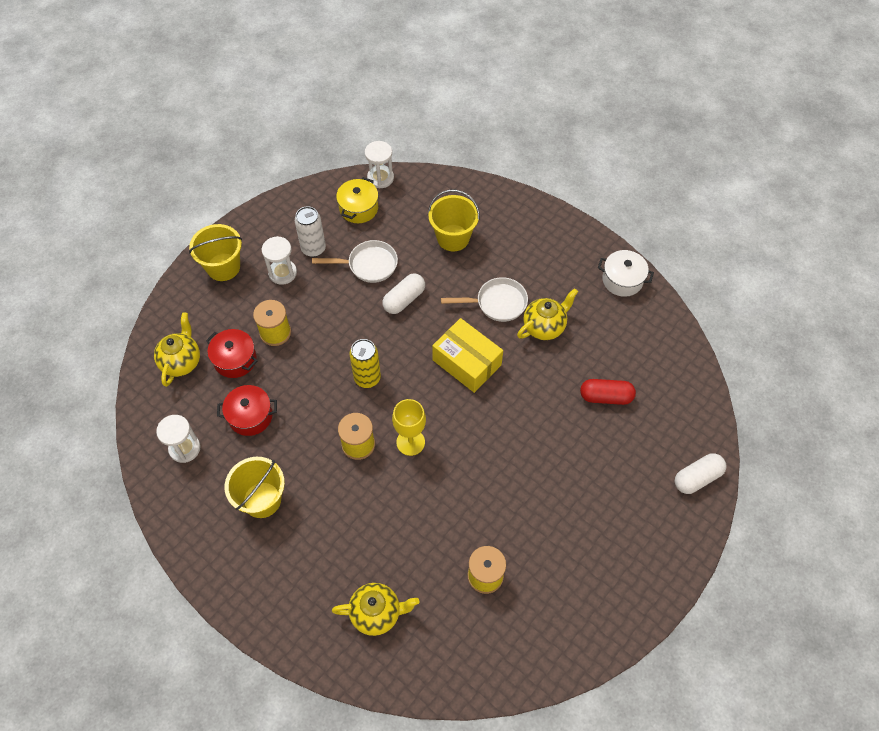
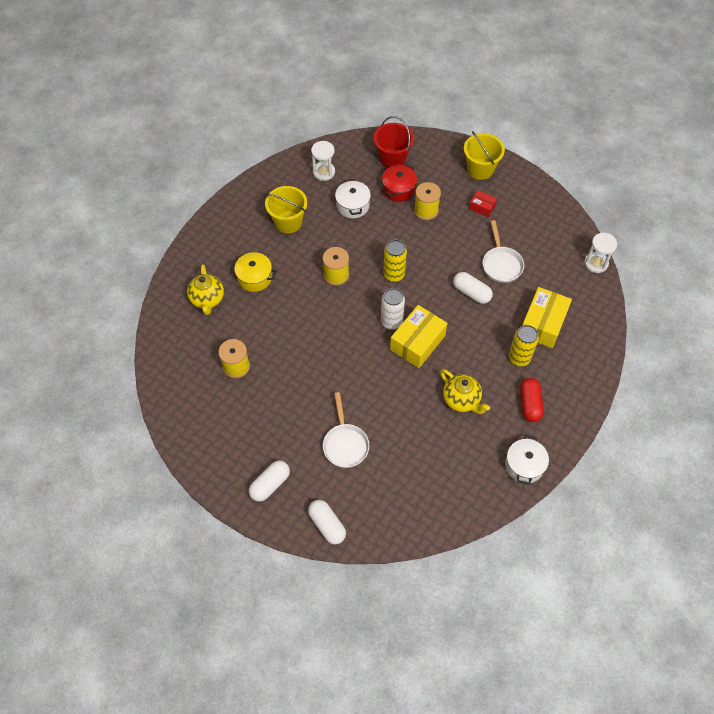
camera: 85 degrees right, 0 degrees up
(181, 362) = (392, 158): yellow teapot -> red bucket
(250, 416) = (353, 205): red pot -> white pot
(282, 273) = (482, 207): white hourglass -> red box
(313, 249) = (509, 224): white can -> white can (391, 322)
(358, 208) = (558, 251): yellow pot -> yellow pot (254, 278)
(410, 442) = (341, 309): yellow goblet -> none
(453, 238) = (542, 324): yellow bucket -> yellow box
(494, 266) = (519, 358): none -> yellow can
(497, 303) = (480, 362): white pan -> white pan (345, 444)
(606, 397) = (398, 451): red capsule -> red capsule (530, 404)
(649, 539) = (270, 484): none -> white capsule

